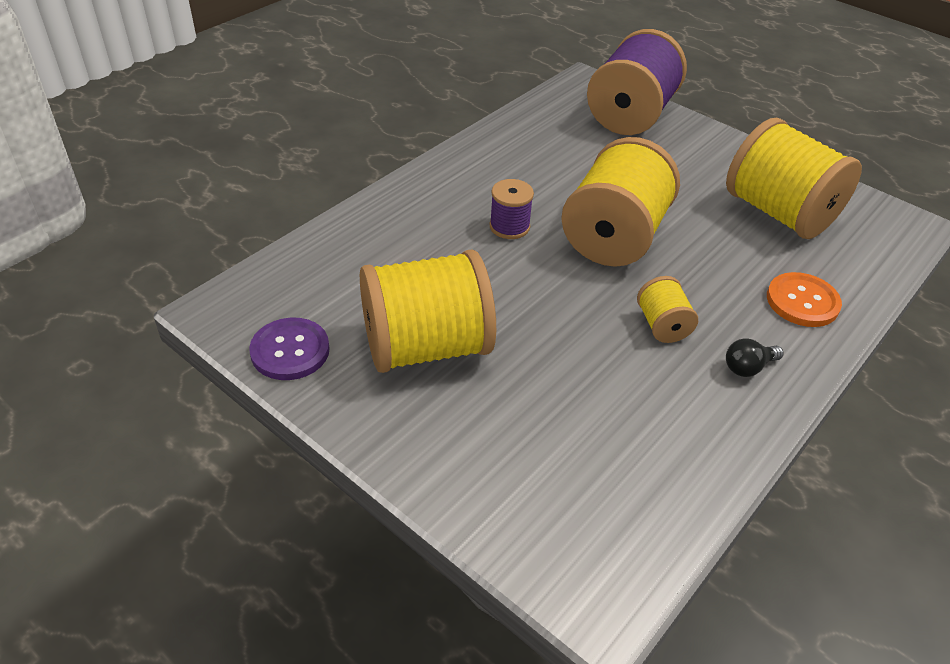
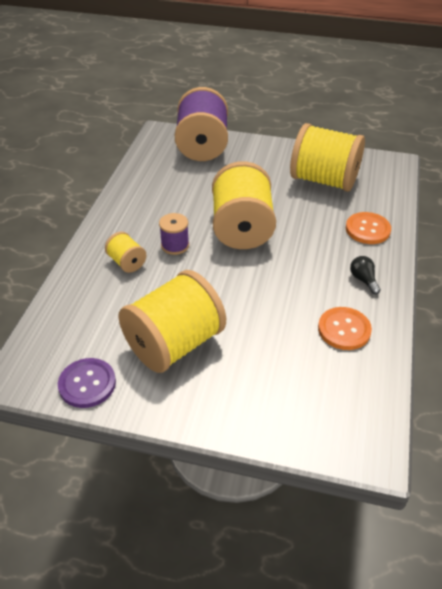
camera: 25 degrees left, 0 degrees up
(662, 325) = (303, 273): yellow spool -> yellow spool (127, 262)
(672, 423) = (344, 329): none -> orange button
(748, 367) = (363, 280): black light bulb -> black light bulb turned 120 degrees clockwise

